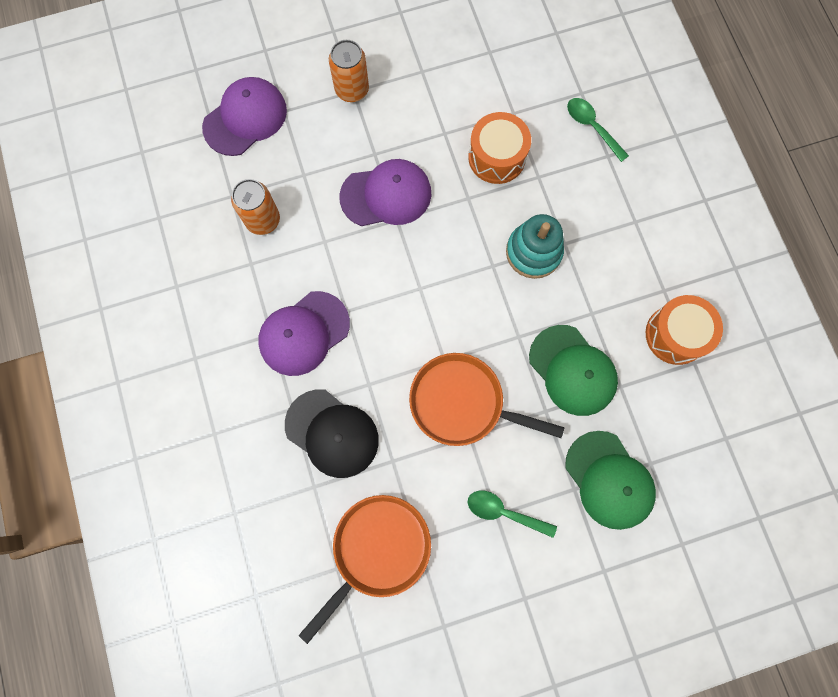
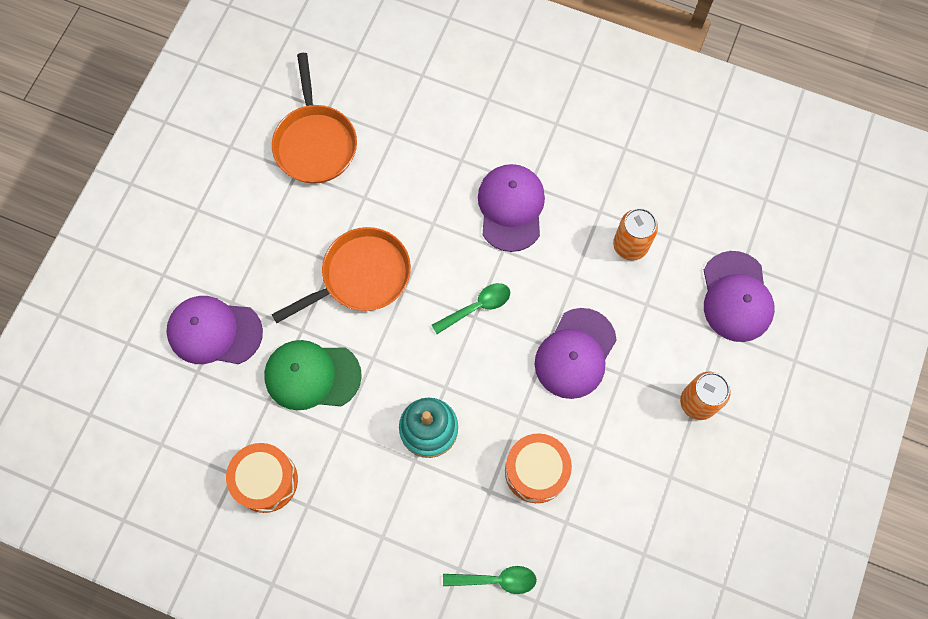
camera: 130 degrees right, 5 degrees down
(332, 433) = (420, 173): black cap -> none
(504, 512) = (261, 242): green spoon -> green spoon (477, 307)
(609, 480) = (214, 332): green cap -> purple cap

